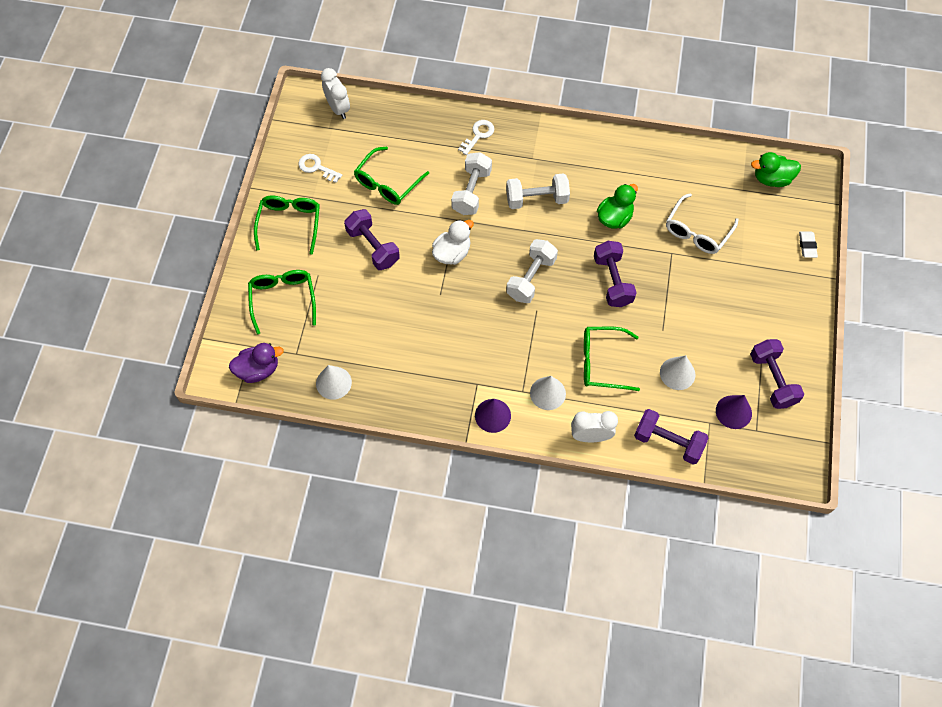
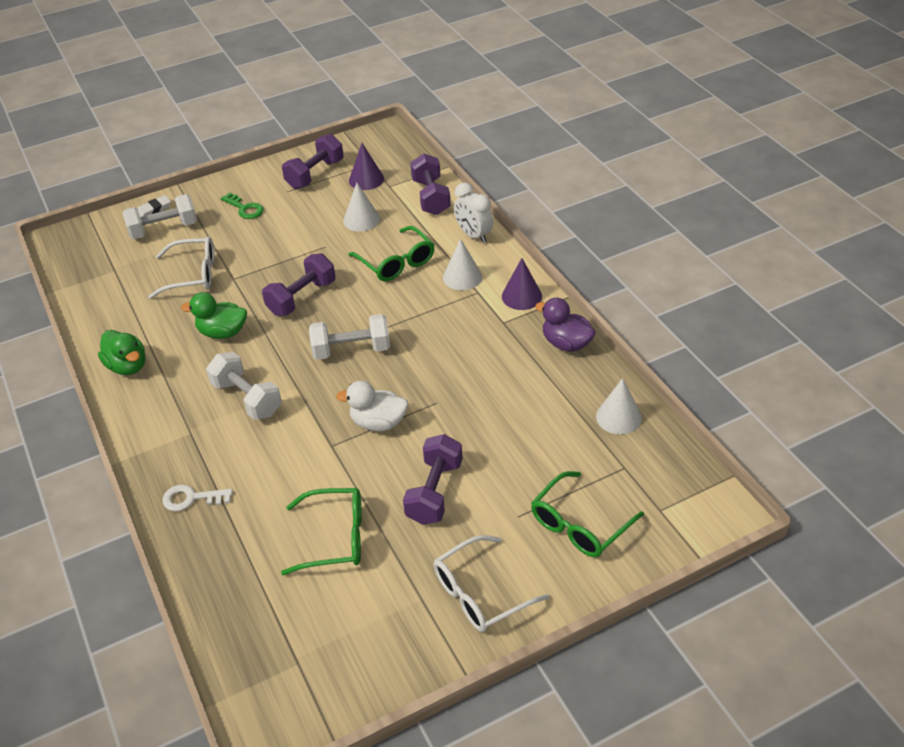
camera: 125 degrees left, 20 degrees down
(258, 370) = (677, 485): purple duck -> purple duck (566, 343)
(289, 223) = (480, 594): green glasses -> white glasses
(317, 167) = (374, 628): white key -> none
(338, 109) = (256, 676): white clock -> none
(471, 192) = (282, 455): white dumbbell -> white dumbbell (163, 229)
(760, 305) = (245, 208): none -> green key
(771, 179) = (86, 259): green duck -> green duck (127, 366)

